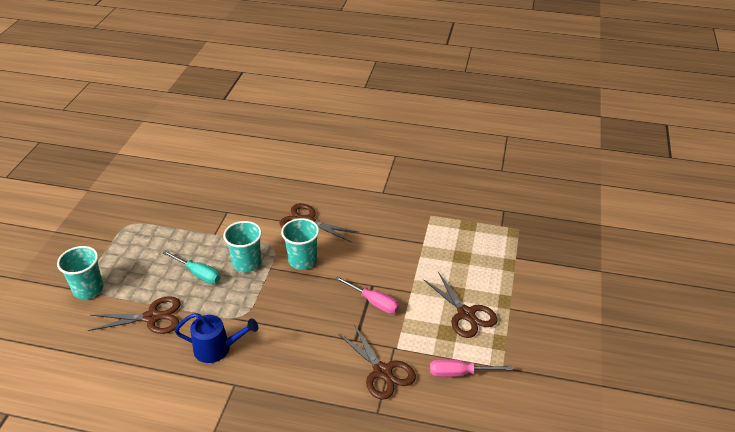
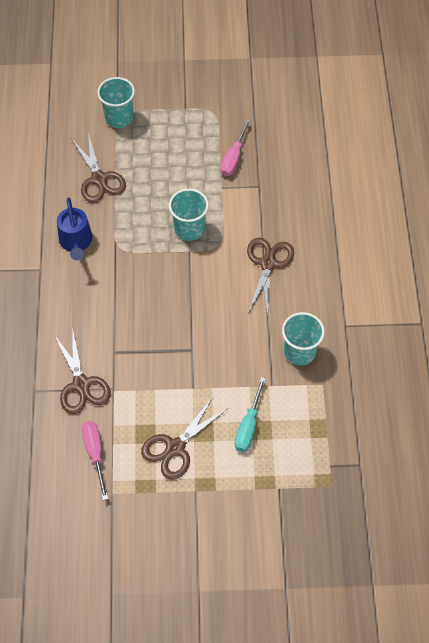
camera: 75 degrees right, 20 degrees up
(198, 274) = (162, 194): turquoise screwdriver -> turquoise screwdriver (248, 426)
(302, 260) = (208, 276): turquoise cup -> turquoise cup (299, 352)
(374, 302) = (168, 356): pink screwdriver -> pink screwdriver (234, 158)
(382, 371) = (81, 384): brown scissors -> brown scissors turned 60 degrees counterclockwise

